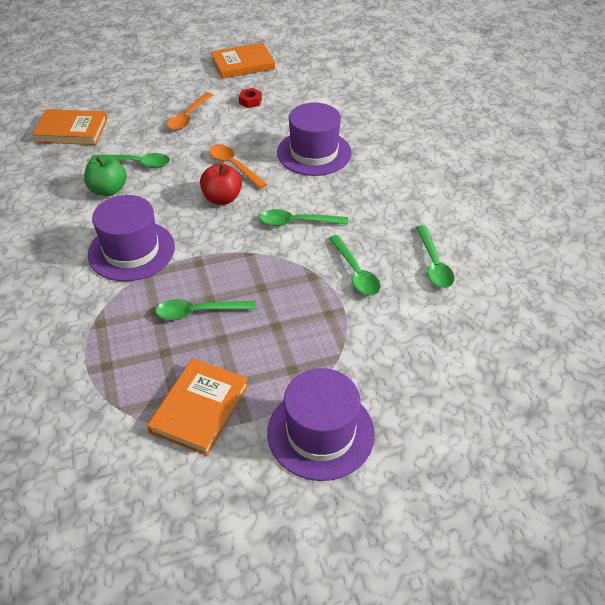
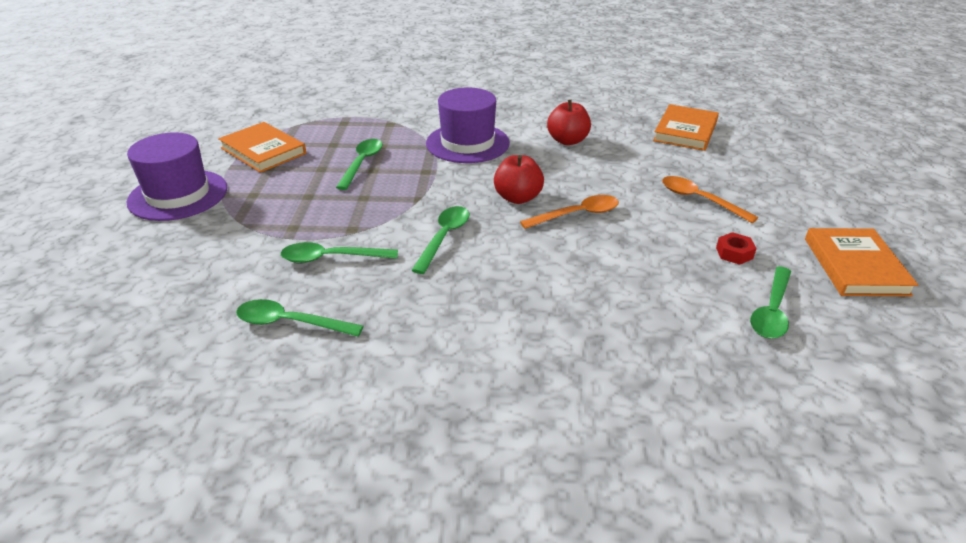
camera: 110 degrees right, 10 degrees down
(108, 190) = (567, 141): green apple -> red apple
(137, 163) = (608, 159): green spoon -> green spoon (771, 311)
(314, 153) = (580, 282): purple hat -> none

